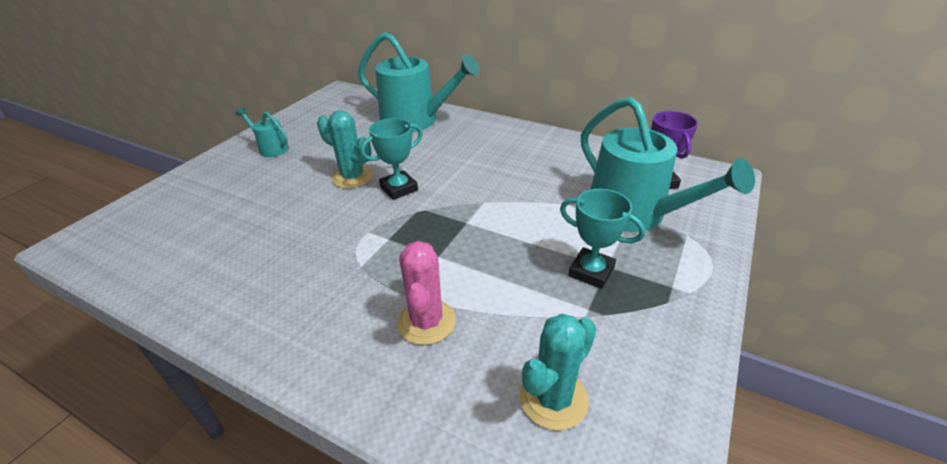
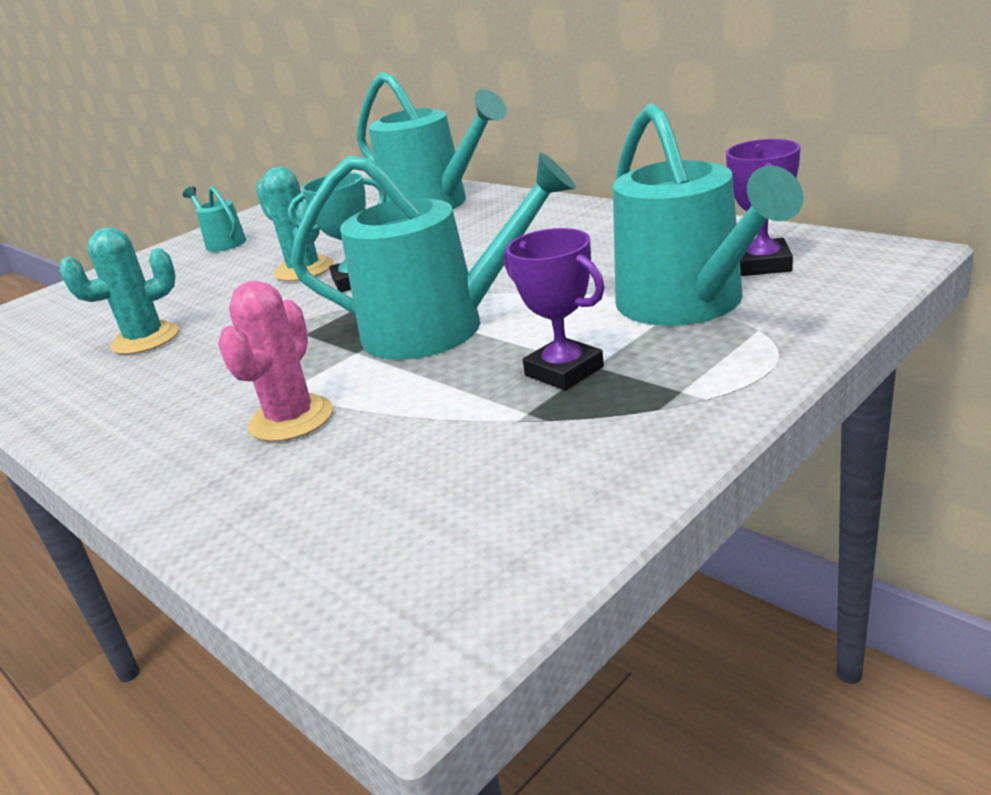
camera: 20 degrees right, 10 degrees down
(484, 234) = (438, 328): none -> turquoise watering can
(553, 399) = (401, 505): turquoise cactus -> turquoise cactus (145, 339)
(591, 272) = (564, 371): turquoise trophy -> purple trophy

